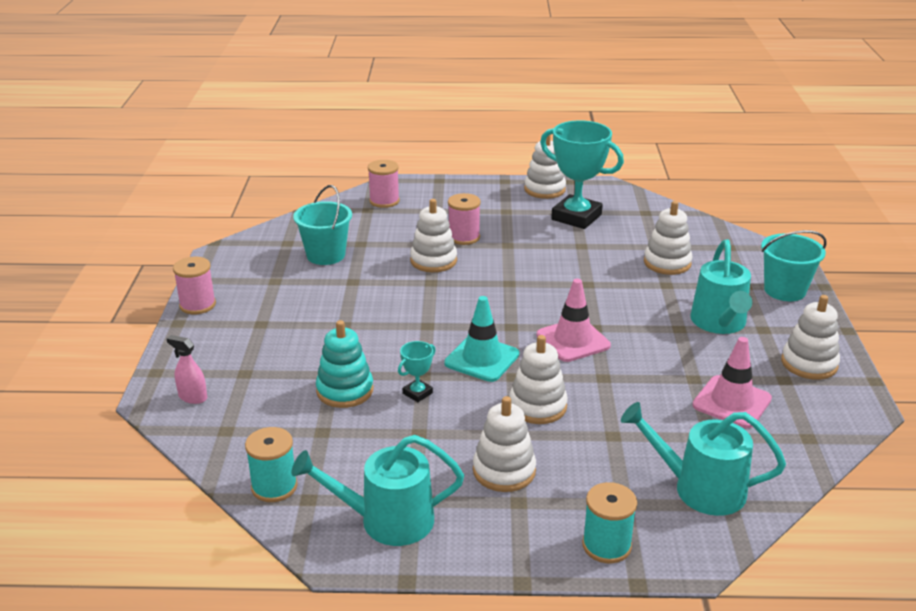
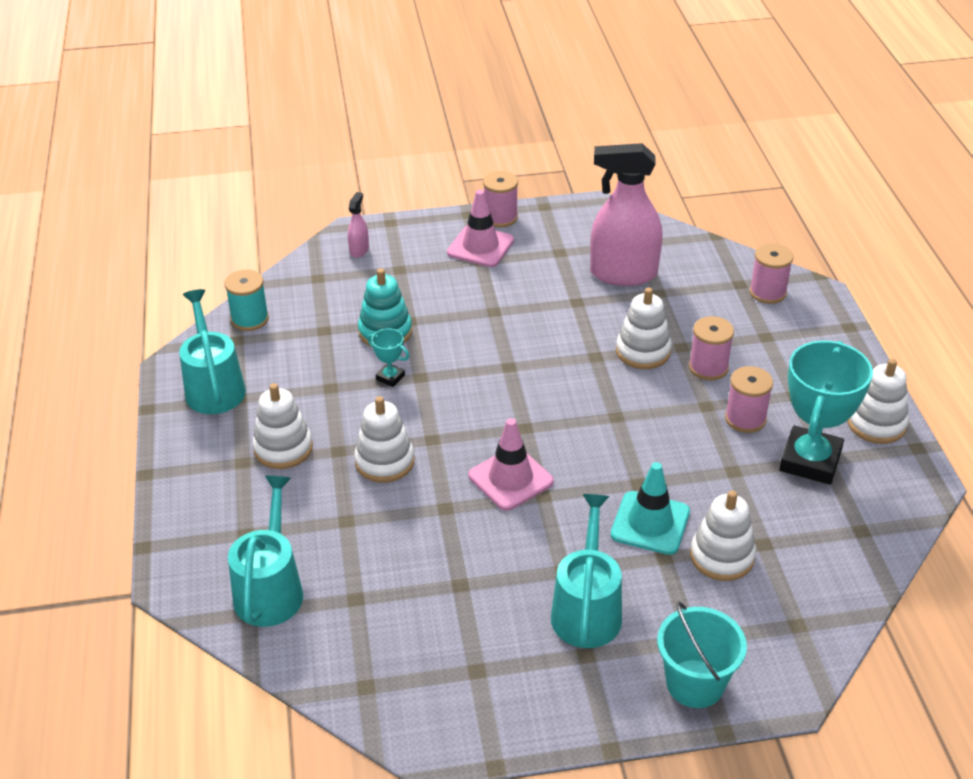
camera: 80 degrees right, 10 degrees up
(326, 255) = (623, 274): turquoise bucket -> pink spray bottle
(482, 359) = (457, 413): turquoise traffic cone -> turquoise traffic cone (650, 523)
(527, 232) = (745, 419): none -> pink spool
(606, 545) = (189, 524): turquoise spool -> none
(719, 323) = (587, 610): turquoise watering can -> turquoise watering can turned 105 degrees clockwise
(731, 402) = (420, 618): pink traffic cone -> pink traffic cone (480, 247)
(809, 363) = (517, 698): white stacking toy -> none

